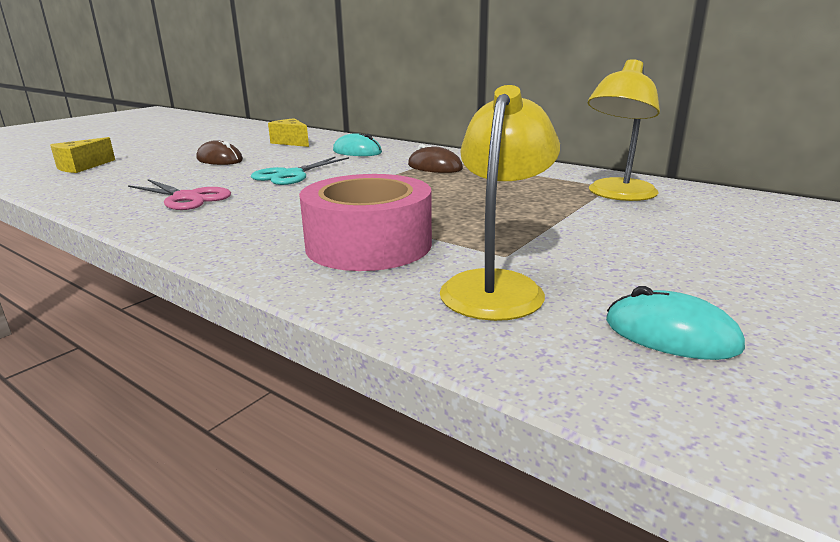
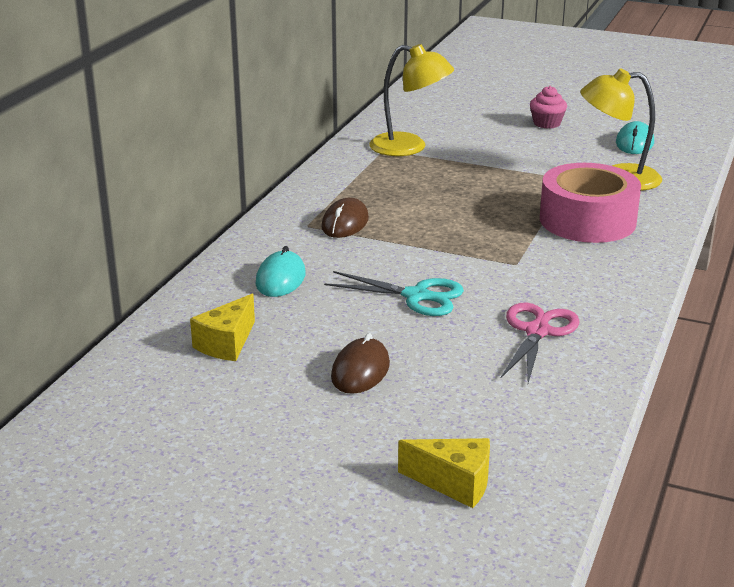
camera: 105 degrees left, 5 degrees up
(750, 274) = (547, 123): none -> pink cupcake

